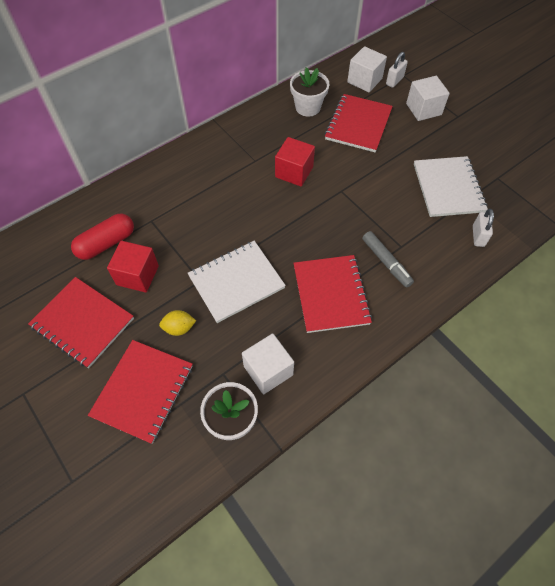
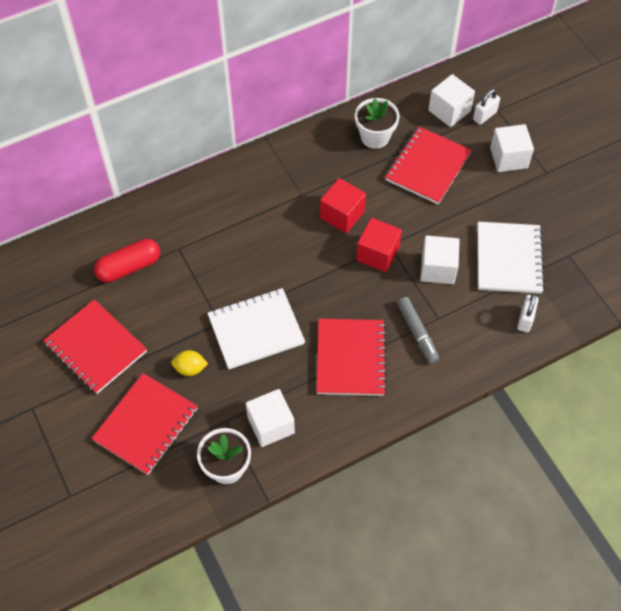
camera: 10 degrees right, 0 degrees up
(137, 275) = (156, 307): red cube -> red cube (377, 254)
(389, 204) = (438, 268): none -> white cube

